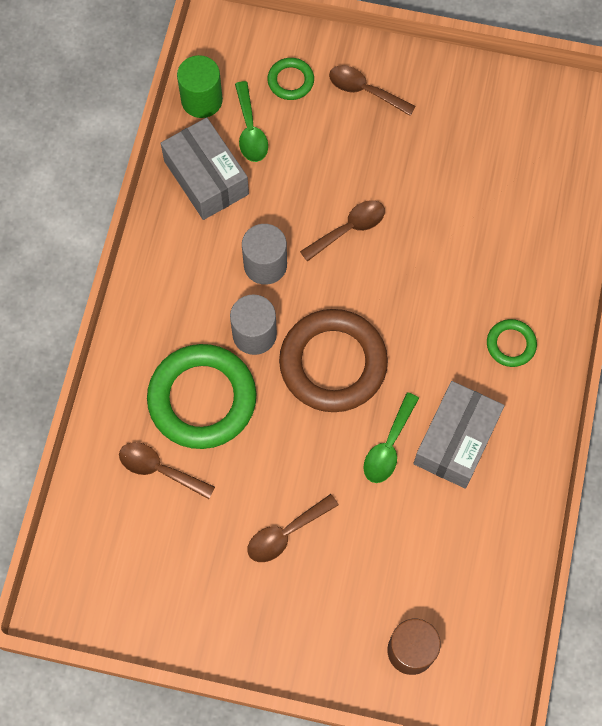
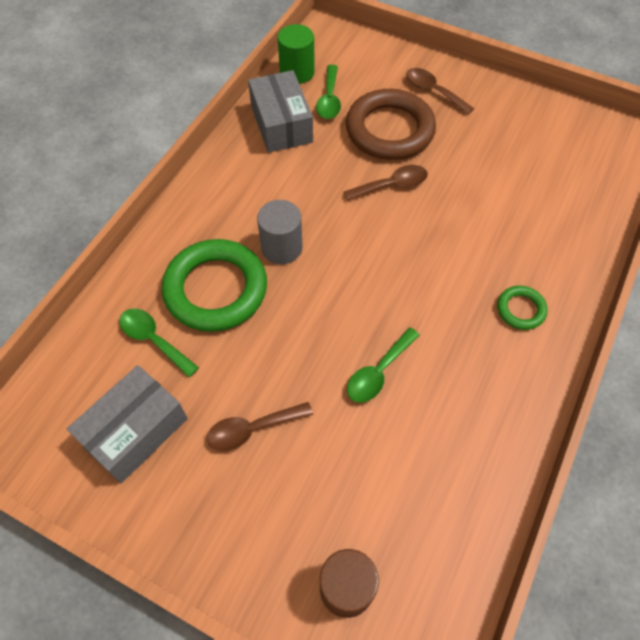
camera: 15 degrees right, 10 degrees down
(160, 469) = (154, 340): brown spoon -> green spoon
(265, 265) = (309, 196): grey cylinder -> none
(290, 81) = (373, 73): green ring -> none
(333, 363) = (346, 287): brown ring -> brown ring (389, 130)
(456, 440) = (447, 383): grey box -> grey box (135, 431)

